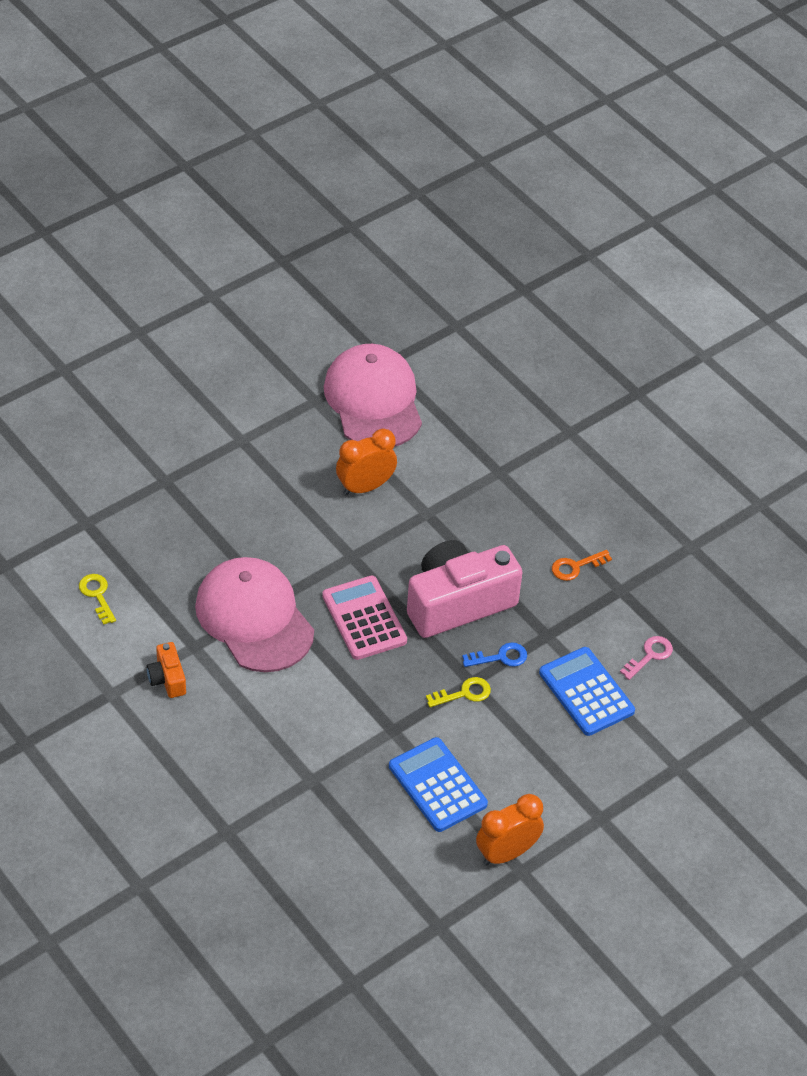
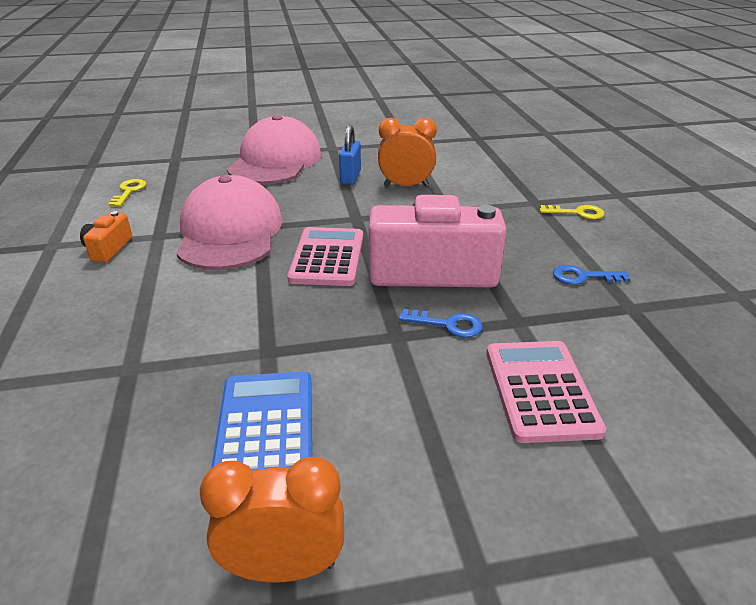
camera: 30 degrees right, 15 degrees down
(301, 491) = (350, 177): none -> blue padlock
(373, 400) = (452, 150): pink cap -> pink cap (275, 161)
(464, 693) = (380, 344): yellow key -> yellow key (577, 213)
(576, 567) = (583, 277): orange key -> blue key
(586, 692) = (540, 390): blue calculator -> pink calculator
(650, 655) = (650, 379): pink key -> none

